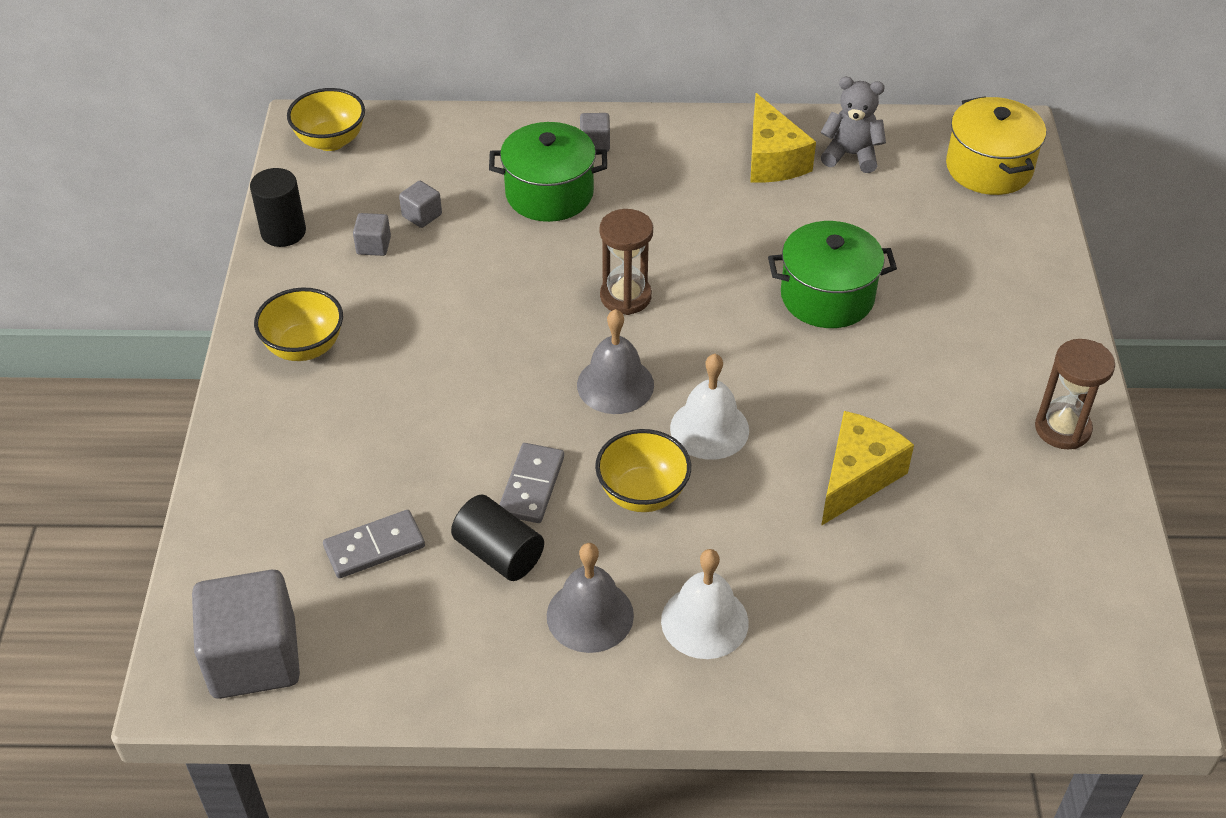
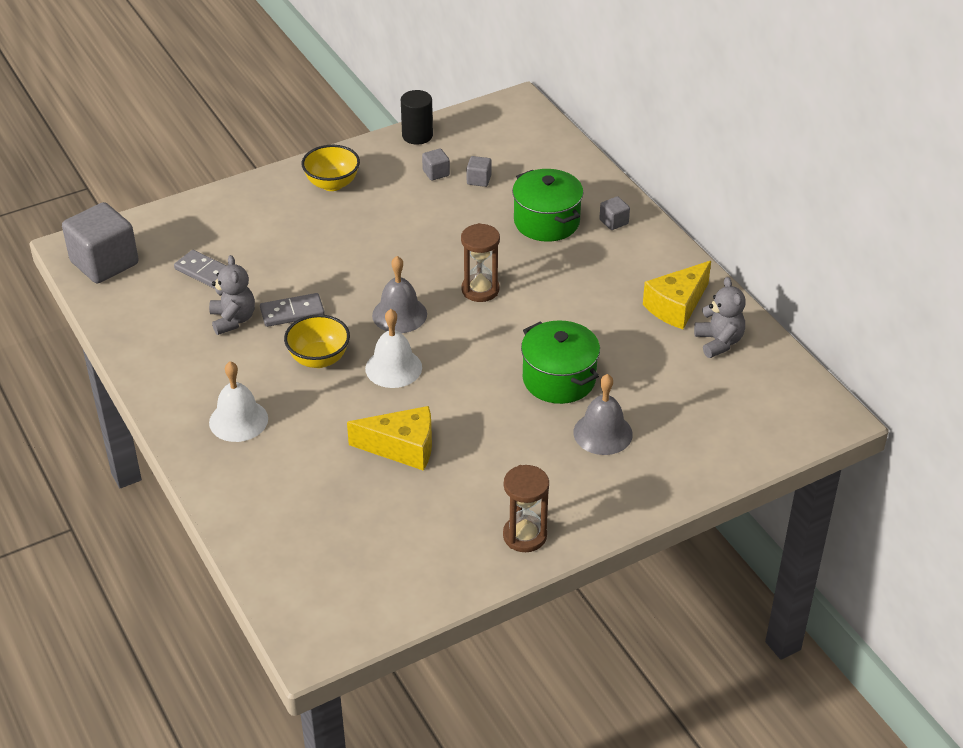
camera: 60 degrees right, 5 degrees down
(331, 141) = (512, 118): yellow bowl -> none
(499, 553) = (233, 320): black cylinder -> grey teddy bear
(590, 615) = (212, 372): grey bell -> grey bell (603, 433)
(989, 168) = (774, 417): yellow pot -> none

